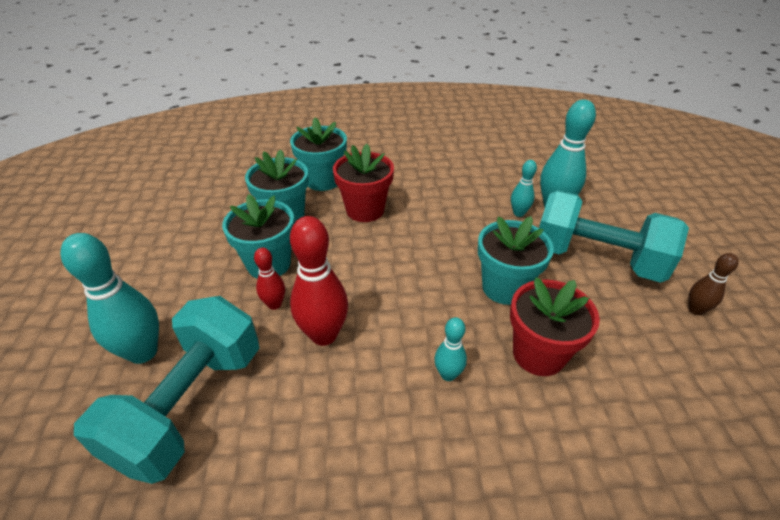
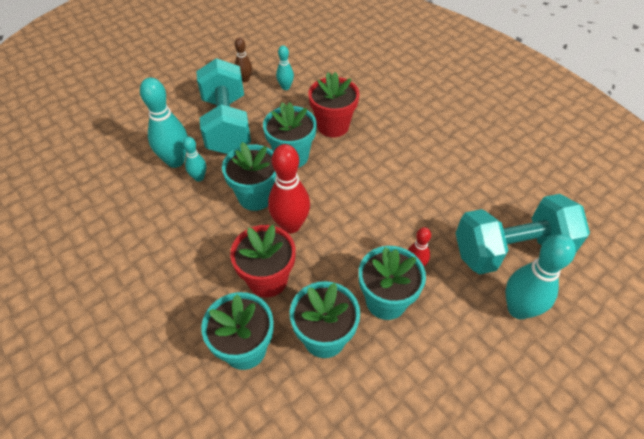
camera: 125 degrees left, 10 degrees up
(324, 335) = (410, 221): red bowling pin -> red bowling pin (290, 225)
(448, 374) = (380, 154): turquoise bowling pin -> turquoise bowling pin (285, 87)
(464, 238) = (255, 196): none -> turquoise flower pot

